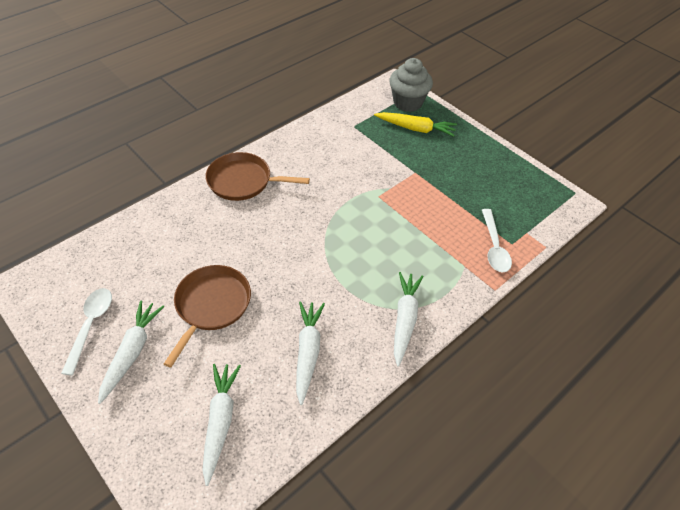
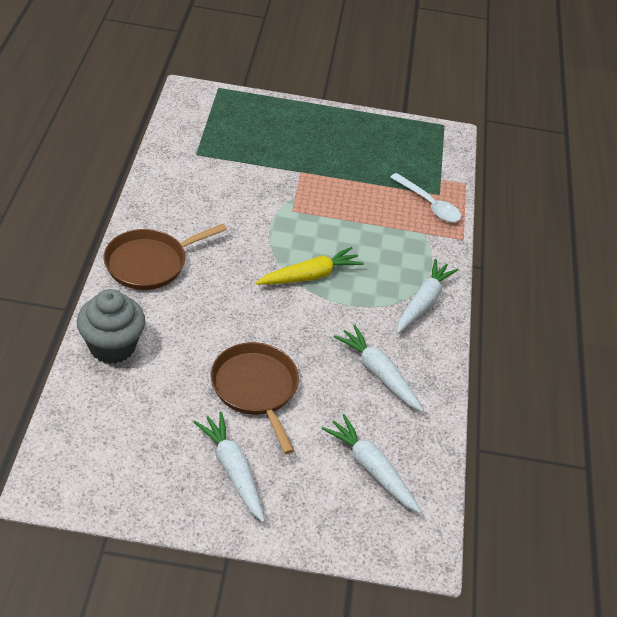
camera: 45 degrees left, 5 degrees down
(91, 325) = (165, 475): white spoon -> none
(404, 320) = (423, 302): white carrot -> white carrot turned 60 degrees clockwise
(408, 102) = (222, 106): grey cupcake -> grey cupcake (112, 346)
(415, 129) = (257, 129): yellow carrot -> yellow carrot (310, 276)

